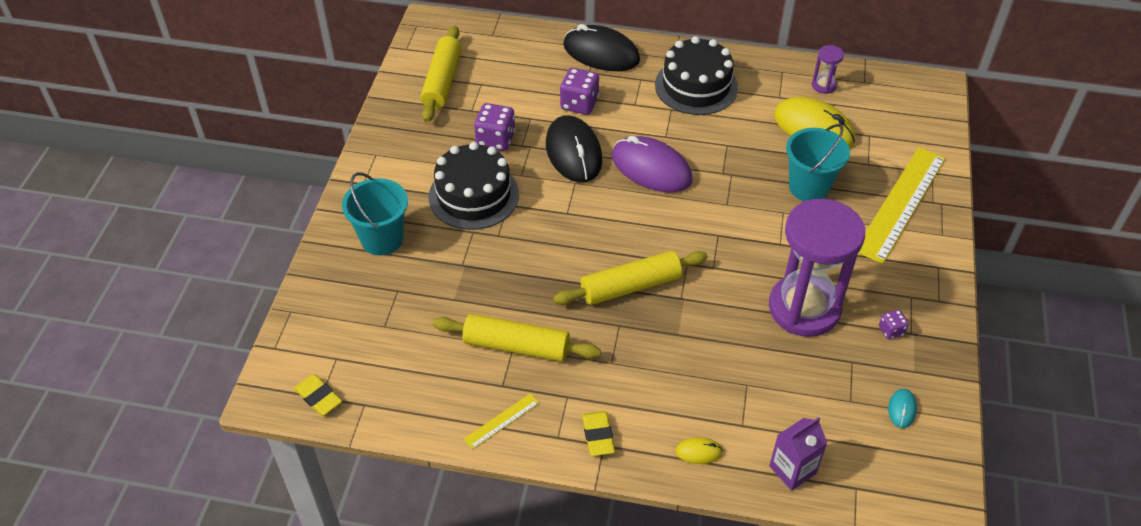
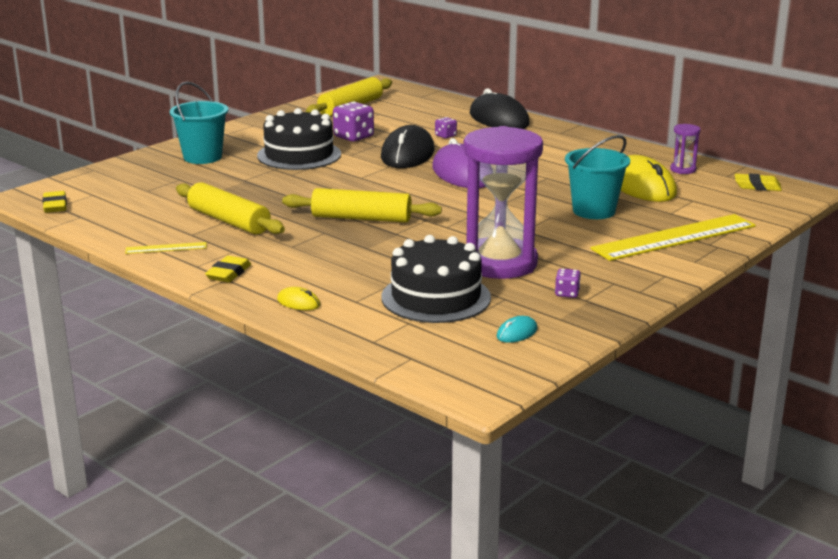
camera: 30 degrees right, 25 degrees down
(579, 104) = (445, 136): purple dice -> purple dice, size x0.54
(696, 86) = (560, 147): black cake -> black cake (436, 297)
(792, 470) = (366, 333): purple carton -> none
(899, 91) = (757, 186): none -> yellow eraser

